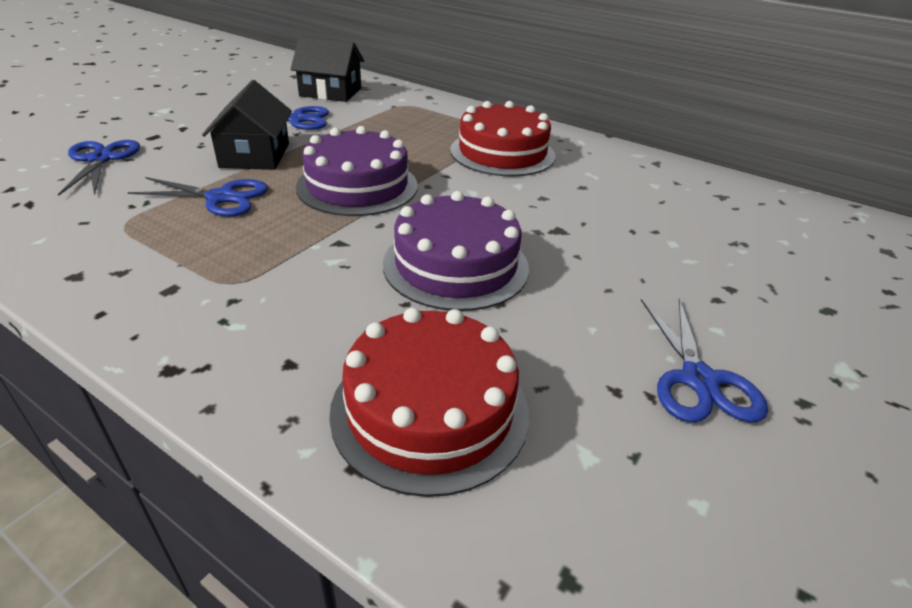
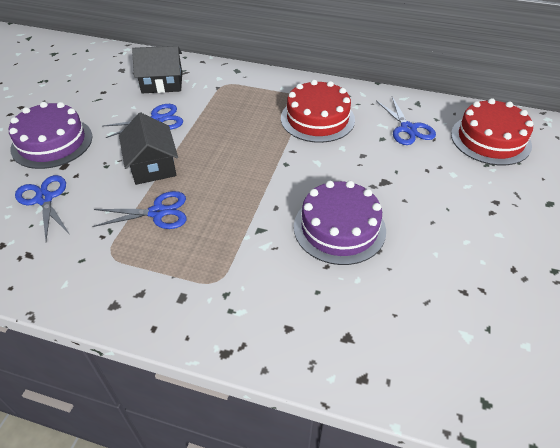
camera: 15 degrees left, 10 degrees up
(357, 186) = (241, 177): purple cake -> purple cake (52, 142)
(430, 409) = (379, 333): red cake -> red cake (490, 139)
(699, 380) = (501, 272): blue scissors -> blue scissors (408, 129)

